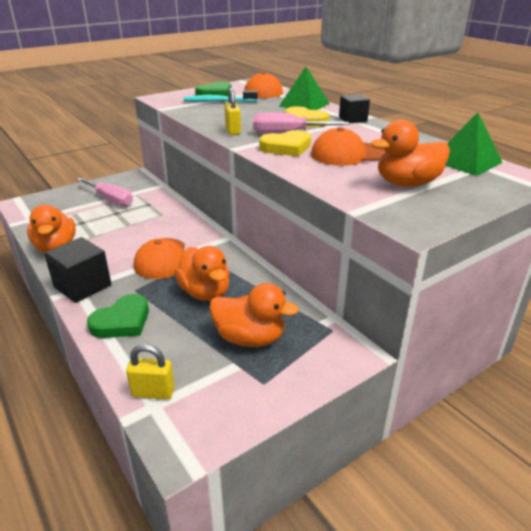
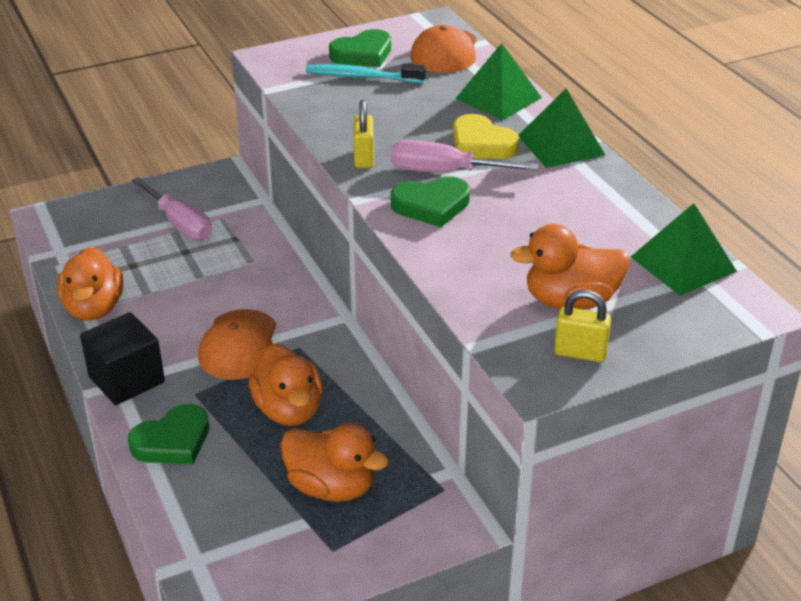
camera: 10 degrees right, 5 degrees up
(153, 392) = (198, 543): yellow padlock -> yellow padlock (580, 353)
(286, 147) = (431, 205): yellow heart -> green heart
(347, 154) = (515, 230): orange cap -> none
(353, 119) = (560, 145): black cube -> green pyramid

